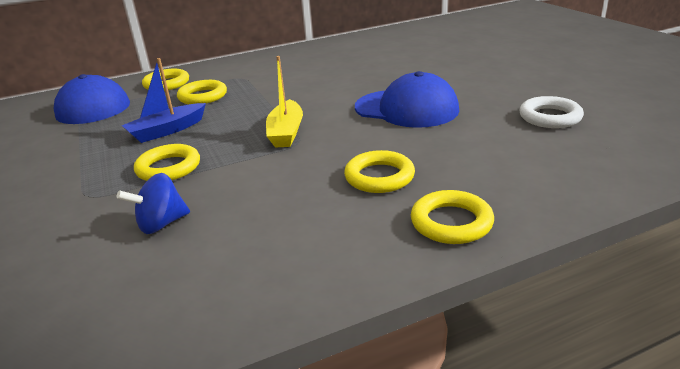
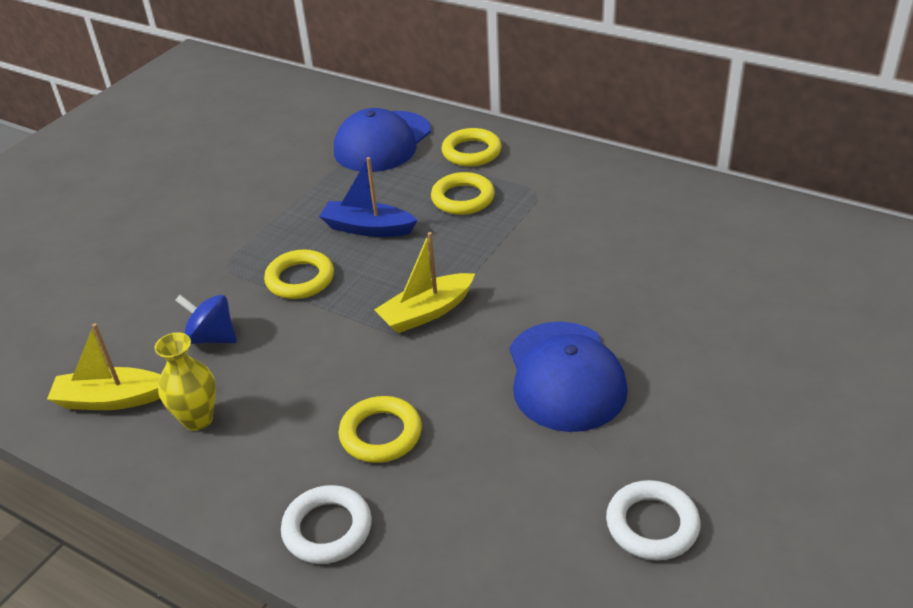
camera: 55 degrees right, 10 degrees up
(144, 306) = (111, 399): none -> yellow boat
(249, 257) = (197, 419): none -> yellow vase
(451, 222) = (327, 529): yellow ring -> white ring

